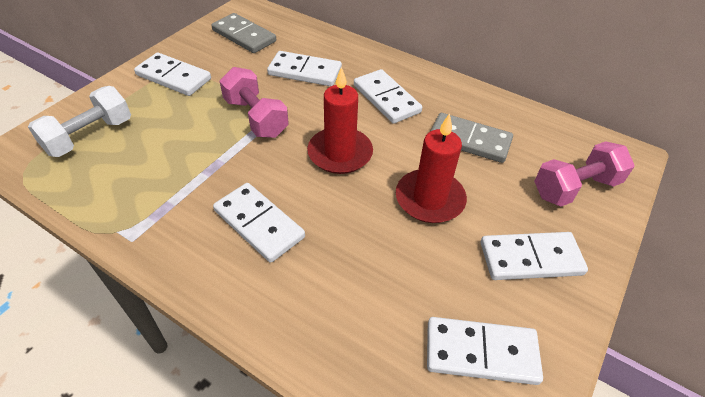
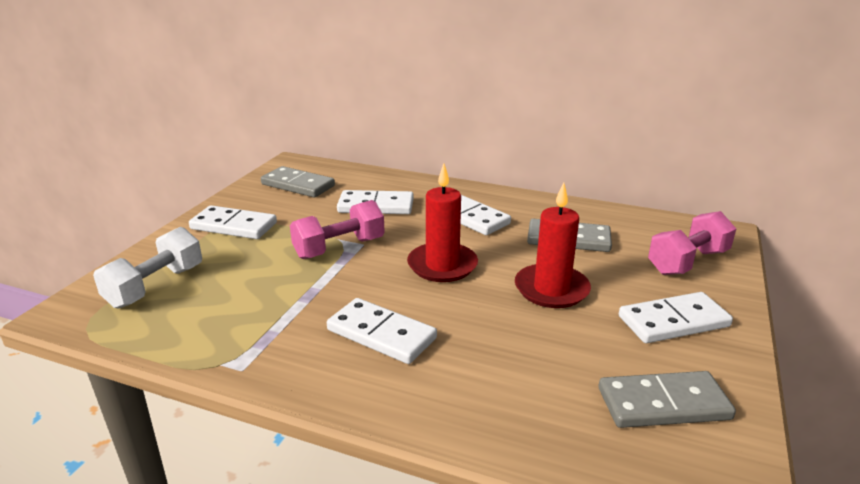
camera: 10 degrees left, 20 degrees down
(256, 117) = (339, 248): pink dumbbell -> pink dumbbell turned 75 degrees counterclockwise
(481, 353) = (663, 404): white domino -> grey domino

